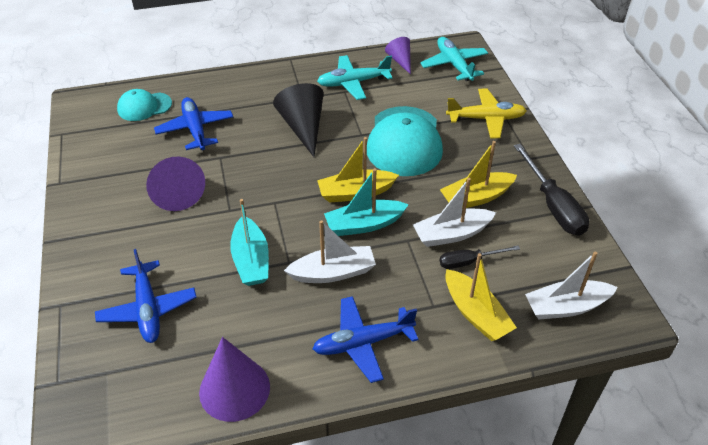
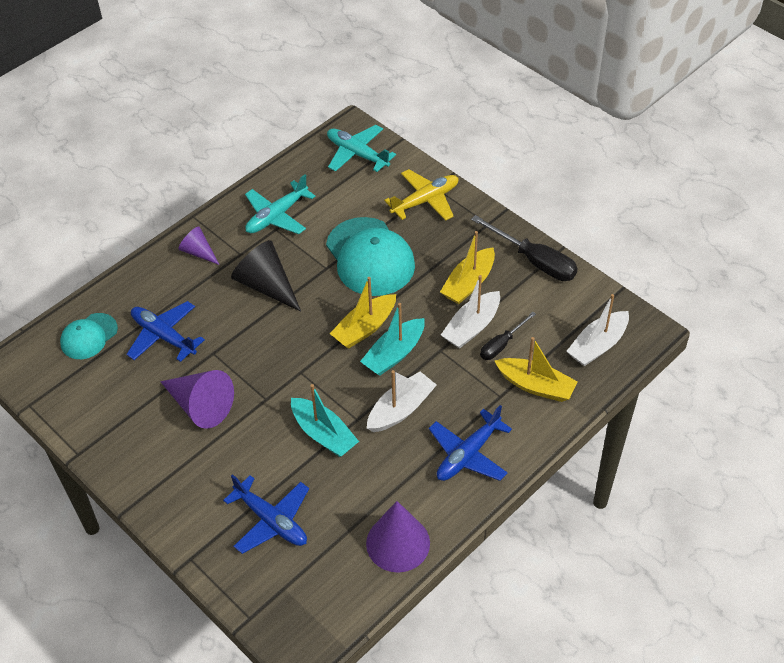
camera: 30 degrees left, 5 degrees up
(400, 61) = (303, 171): purple cone -> purple cone (198, 252)

